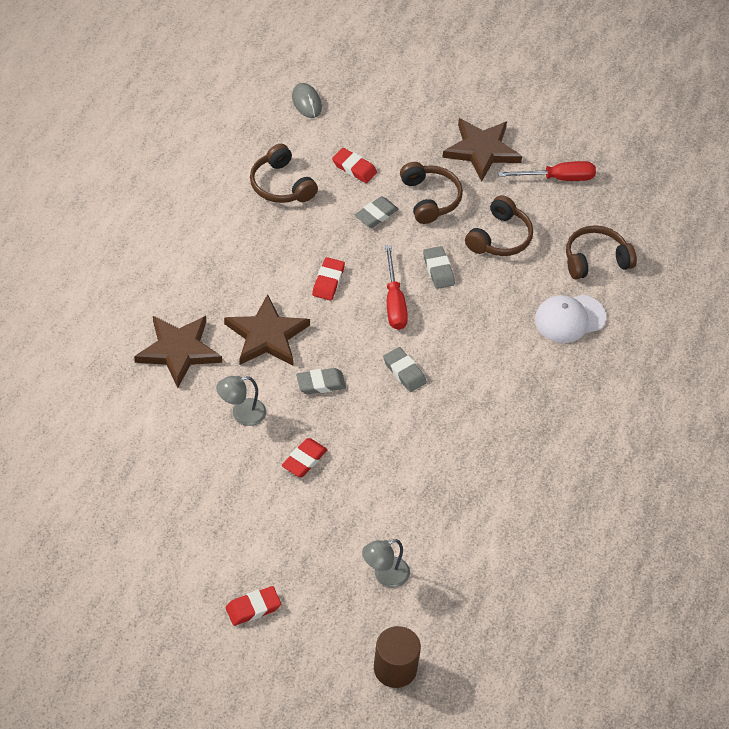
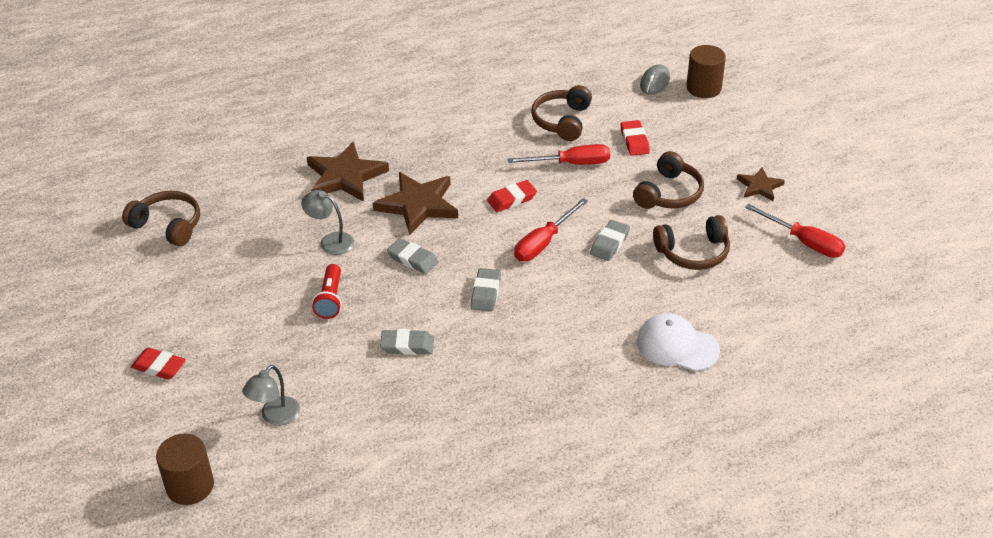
camera: 50 degrees right, 10 degrees down
(304, 460) = (330, 299): red eraser -> red flashlight
(333, 220) = (571, 164): none -> red screwdriver
(348, 85) = (703, 88): none -> brown cylinder
(376, 215) = (610, 179): grey eraser -> grey eraser (407, 345)
(385, 575) = (275, 417): grey lamp -> grey lamp turned 75 degrees counterclockwise
(481, 150) = (759, 186): brown star -> brown star, size x0.55
(595, 260) = (760, 319): brown headphones -> brown headphones (168, 225)

